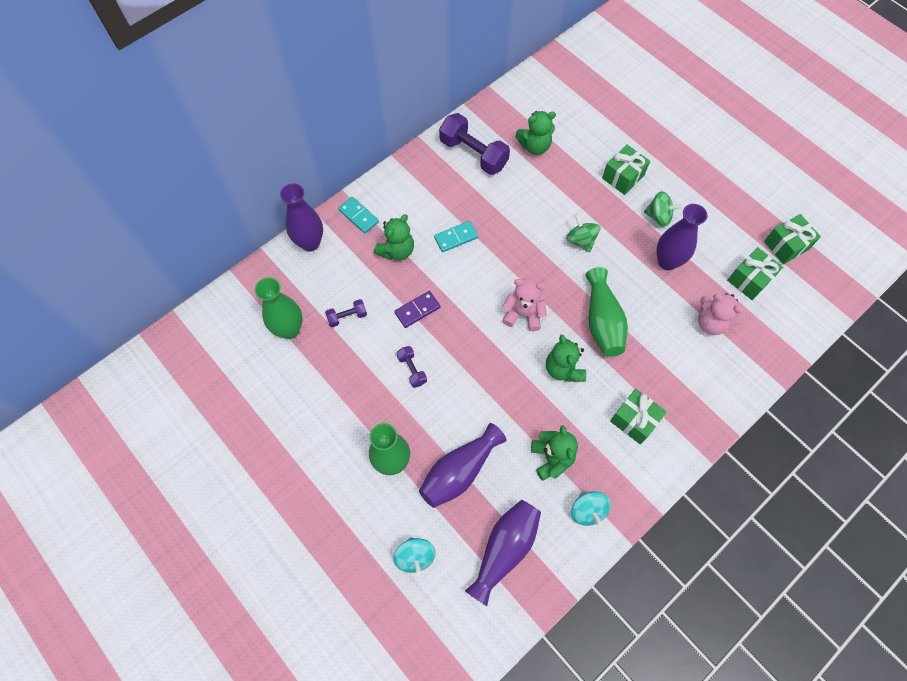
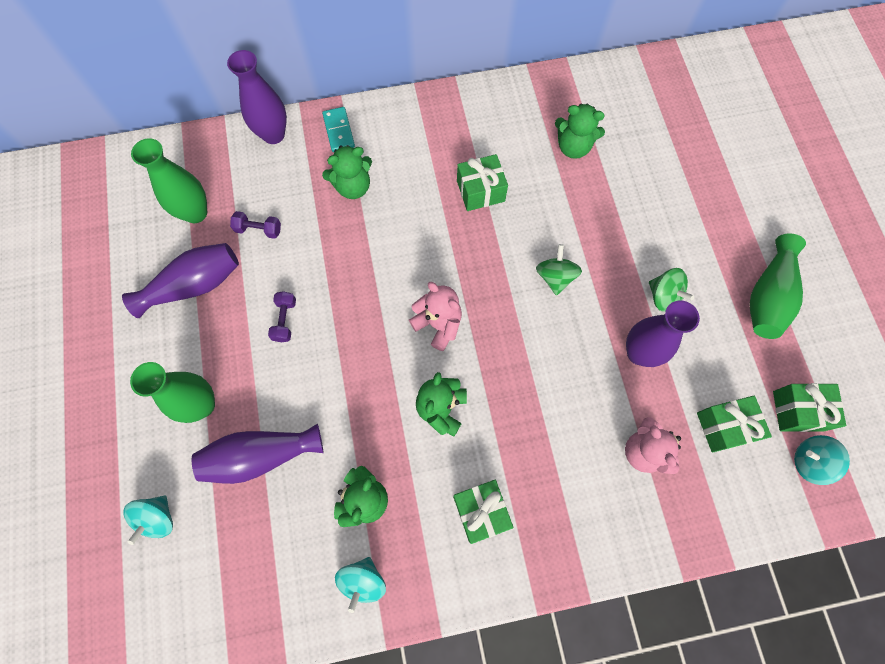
camera: 30 degrees right, 5 degrees up
(417, 310) = (332, 260): purple domino -> none
(456, 237) = (422, 204): turquoise domino -> none
(473, 154) = (500, 123): purple dumbbell -> none
(504, 549) = (249, 568): purple vase -> purple vase (194, 285)
(602, 321) = (519, 380): green vase -> green vase (767, 296)
(623, 177) = (651, 230): green gift -> green gift (480, 191)
(812, 273) = (809, 462): none -> turquoise spinning top

